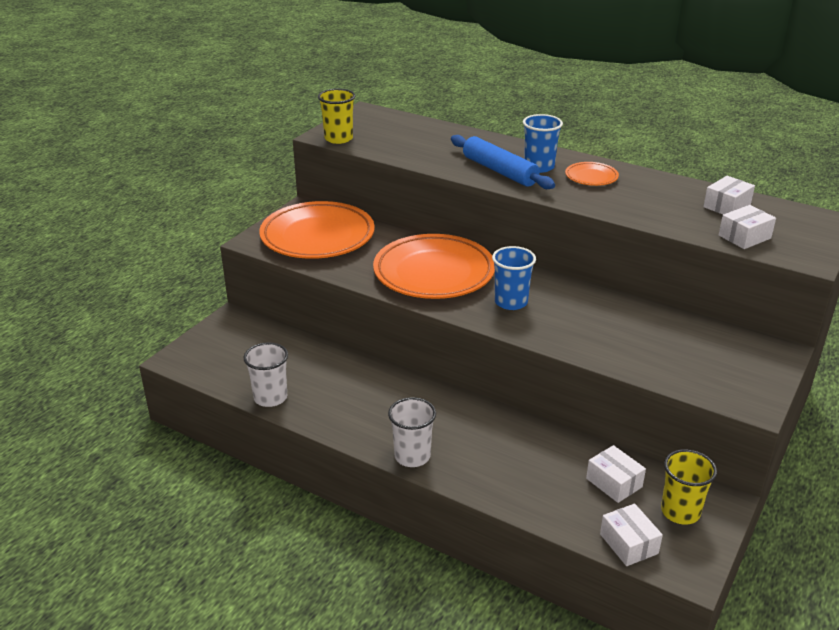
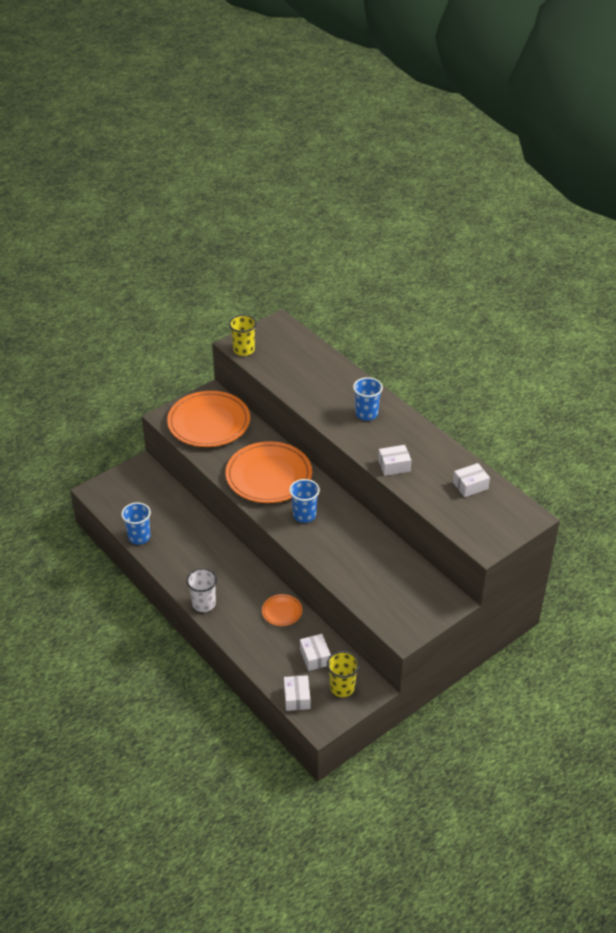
camera: 20 degrees right, 10 degrees up
(270, 397) = (139, 537): white cup -> blue cup
(500, 171) = (336, 411): blue rolling pin -> none
(591, 177) = (396, 433): orange plate -> orange plate (282, 612)
(744, 237) = (458, 517): white box -> white box (394, 466)

